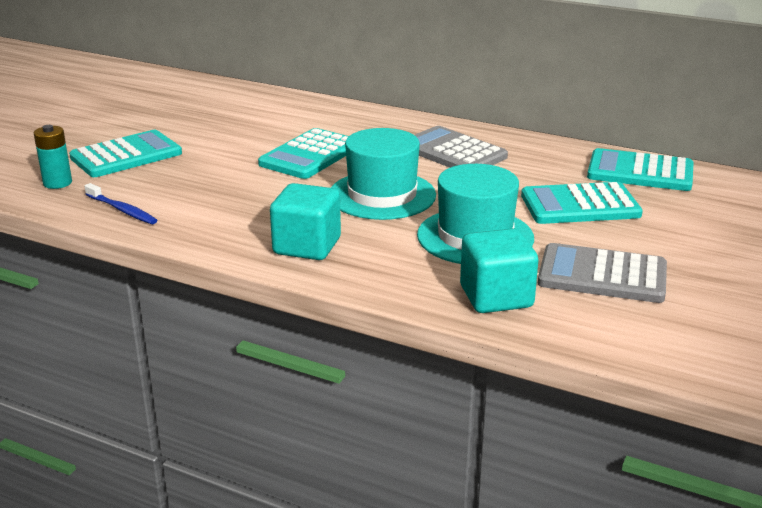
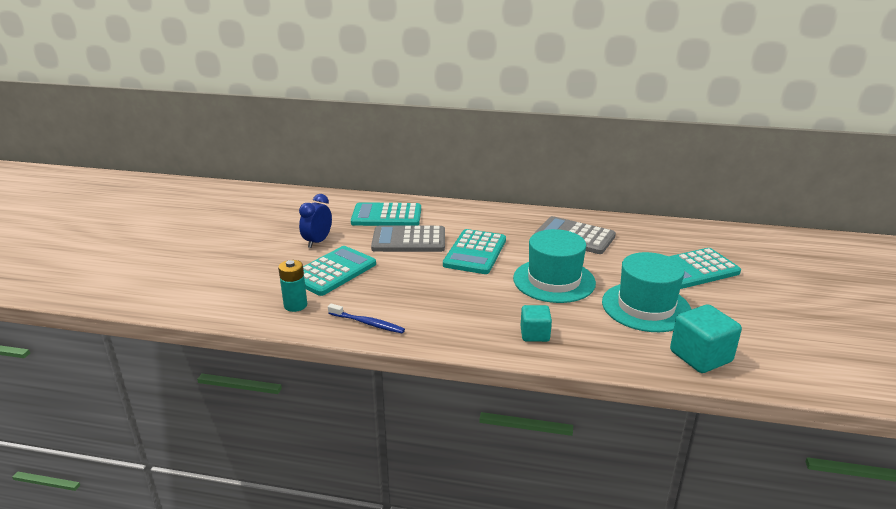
camera: 15 degrees left, 0 degrees up
(133, 124) = (317, 242): none -> blue clock
(307, 246) = (534, 334): turquoise cube -> turquoise cube, size x0.63
(602, 275) = (754, 326): grey calculator -> grey calculator (409, 240)
(640, 172) = (710, 236): turquoise calculator -> turquoise calculator (386, 216)

